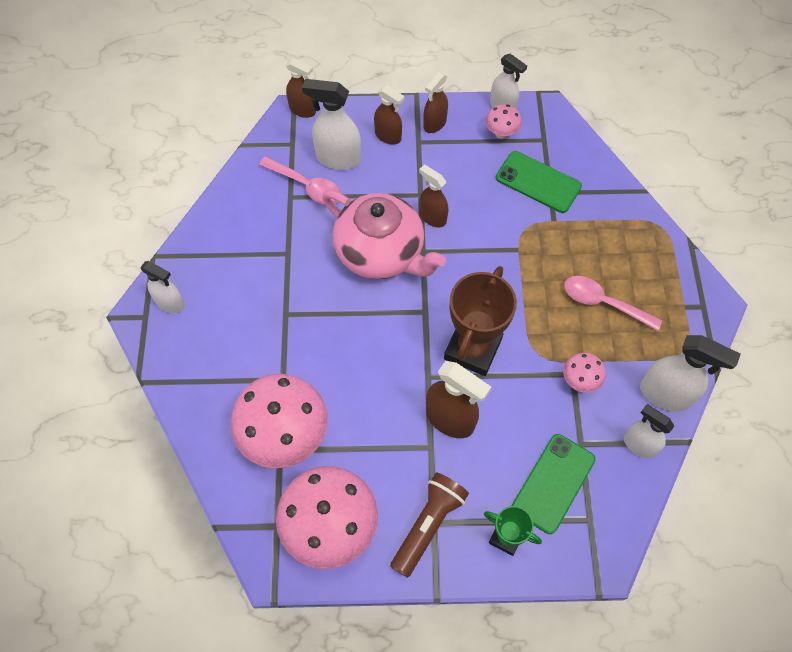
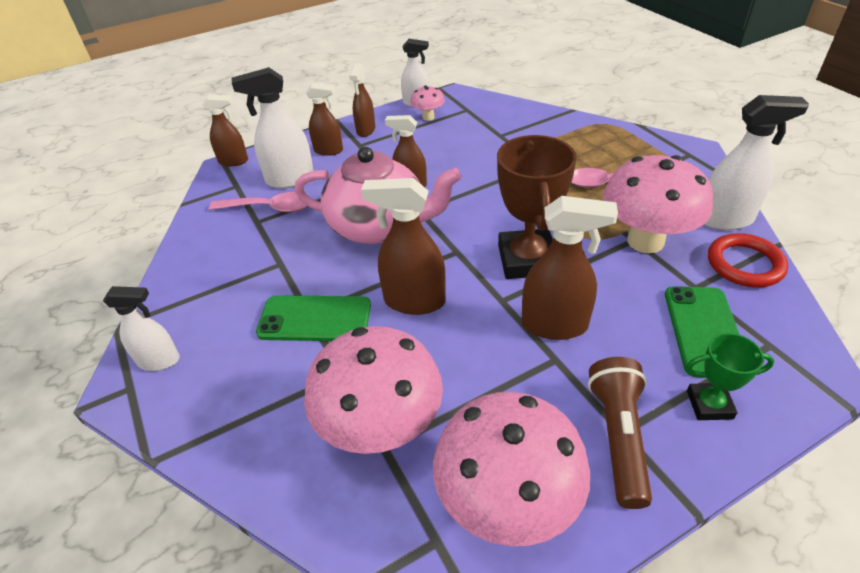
camera: 25 degrees left, 20 degrees down
(364, 343) = (414, 301): none -> brown spray bottle
(538, 182) = (484, 133): green phone -> green phone (315, 319)
(579, 380) = (645, 241): pink mushroom -> pink mushroom, size x2.17
(639, 444) = (744, 264): white spray bottle -> red ring

